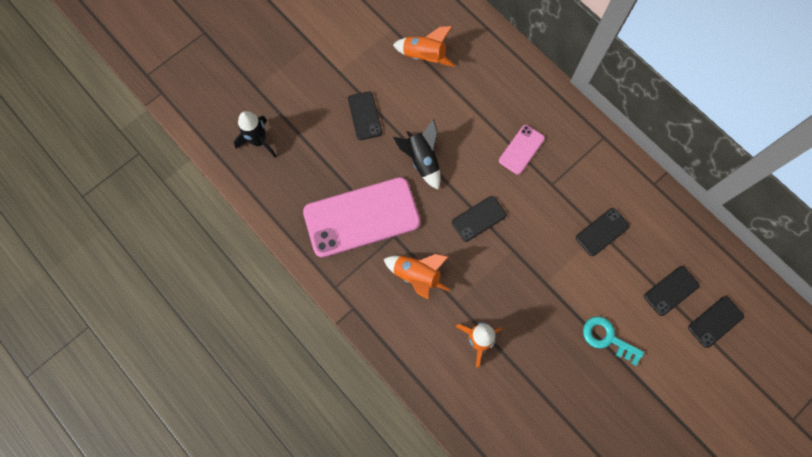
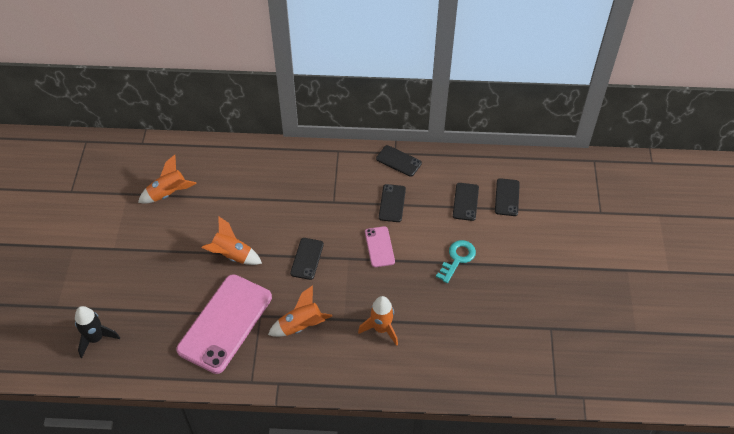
camera: 45 degrees left, 20 degrees down
(365, 116) = (162, 260): black phone -> black phone (398, 161)
(422, 160) = (232, 255): black rocket -> orange rocket
(521, 149) = (293, 197): pink phone -> pink phone (379, 247)
(607, 338) = (457, 258): turquoise key -> turquoise key turned 135 degrees clockwise

